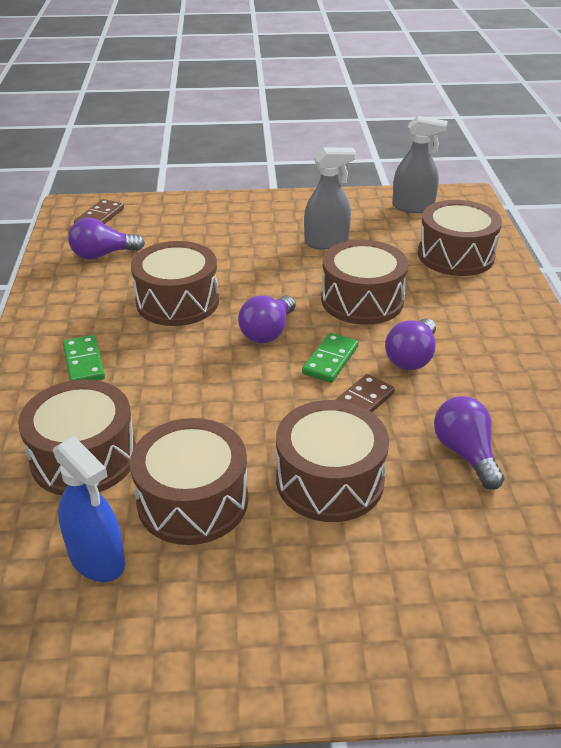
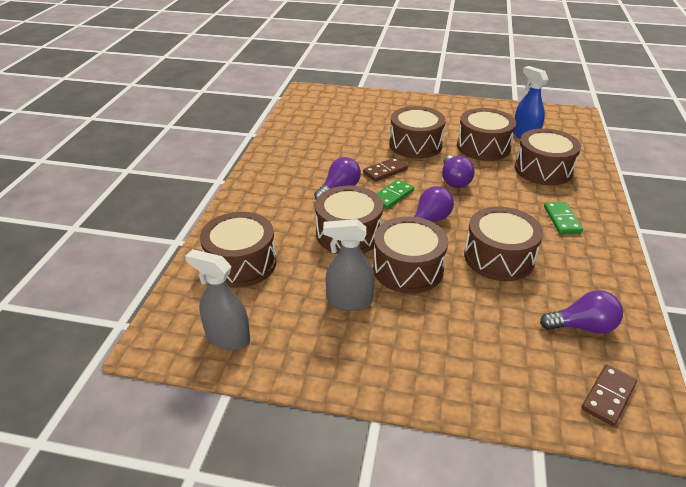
camera: 165 degrees left, 0 degrees up
(279, 276) = (408, 269): none -> brown drum
(465, 453) = (343, 144): purple light bulb -> purple light bulb (454, 181)

